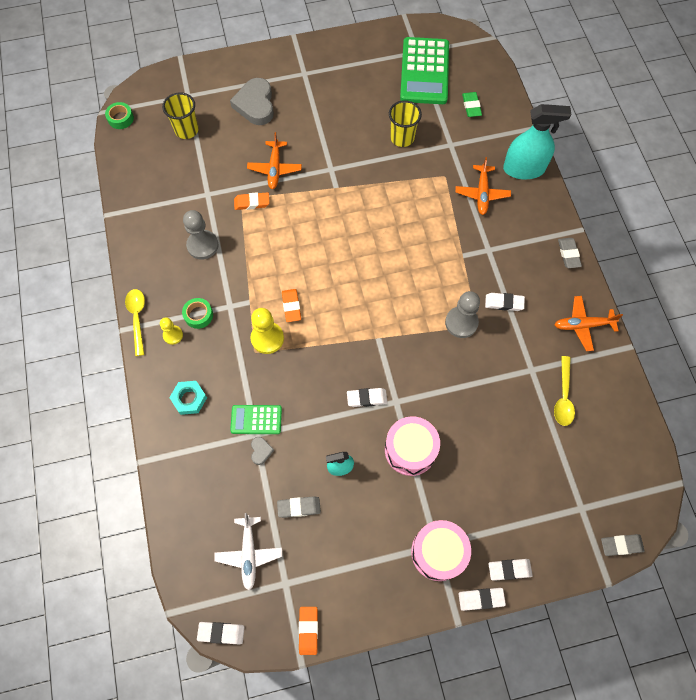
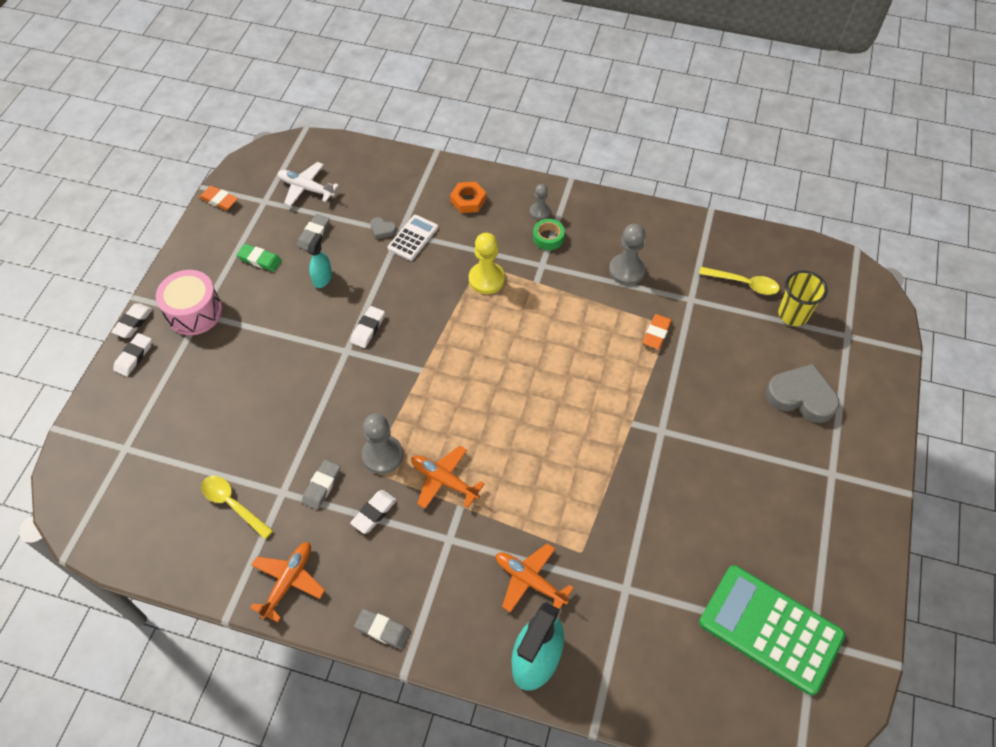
camera: 120 degrees right, 10 degrees down
(120, 118) = (839, 262): green tape -> none
(137, 318) = (575, 193): yellow spoon -> yellow spoon (743, 283)
(173, 335) = (540, 212): yellow pawn -> grey pawn
(189, 399) = (468, 200): turquoise nut -> orange nut
(221, 633) = (265, 150): white eraser -> none
(256, 419) = (413, 238): green calculator -> white calculator
(275, 169) = (692, 374): orange plane -> orange plane (444, 480)
(291, 306) = (507, 313): orange eraser -> none
(402, 138) = (667, 534): yellow cup -> none
(410, 450) = (293, 338): pink drum -> none
(471, 106) = (677, 656): green eraser -> green eraser (260, 260)
(621, 545) = (67, 460): grey eraser -> grey eraser (321, 486)

